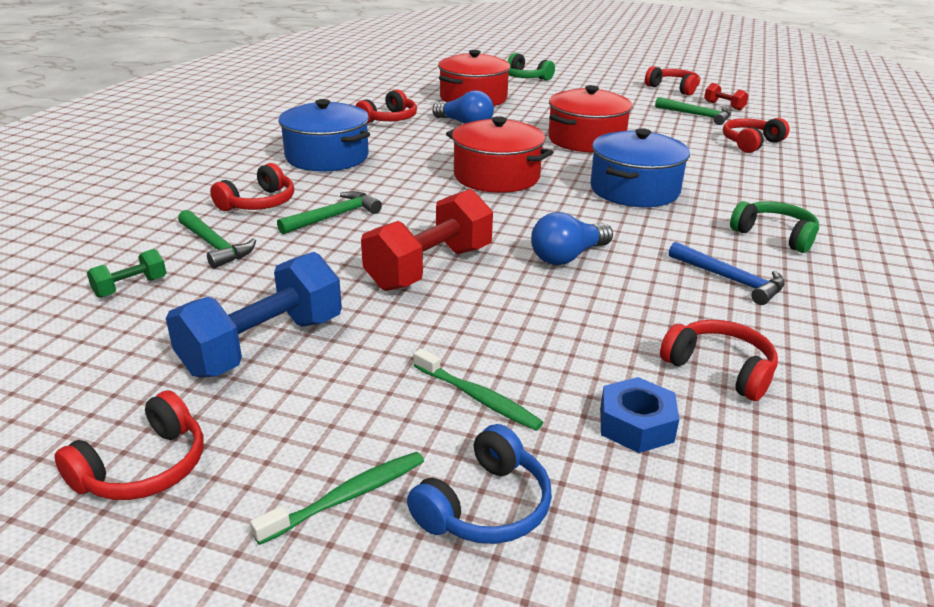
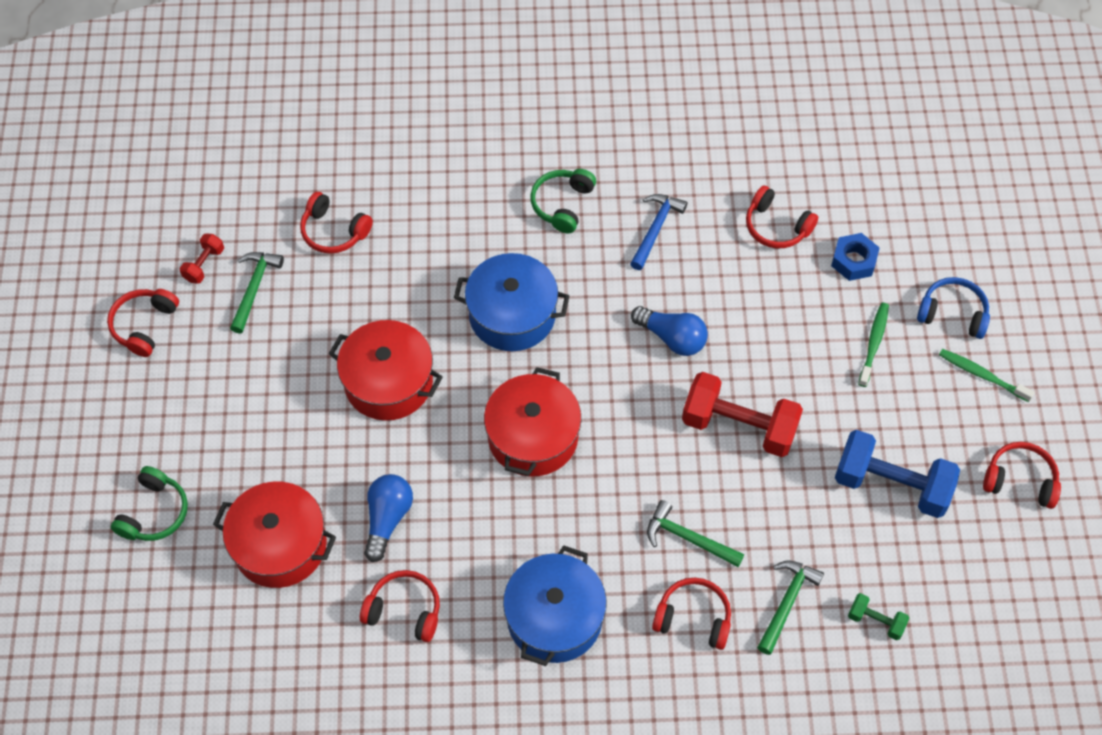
camera: 110 degrees left, 30 degrees up
(720, 369) = (776, 226): red headphones -> red headphones turned 75 degrees counterclockwise

